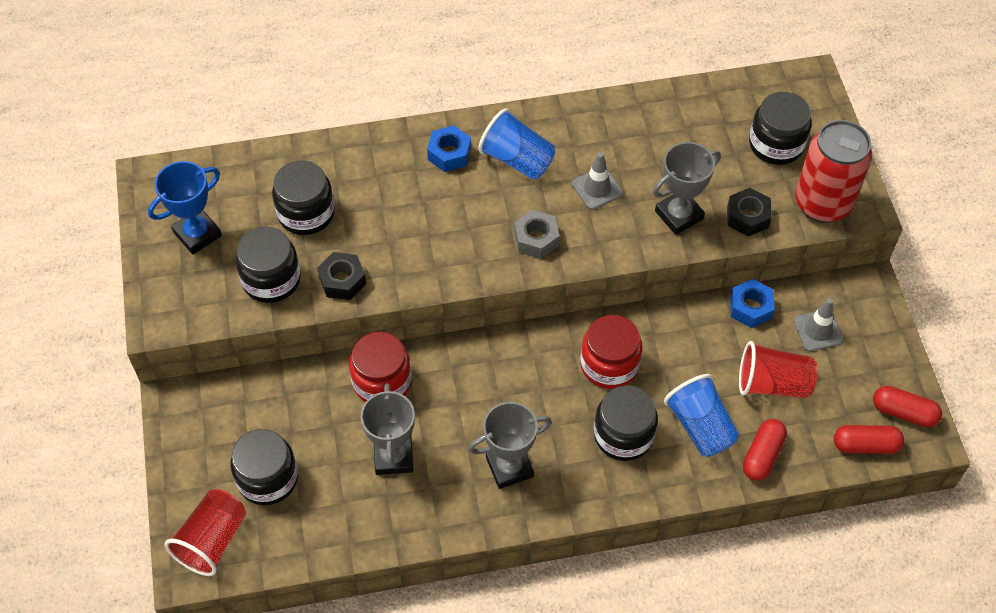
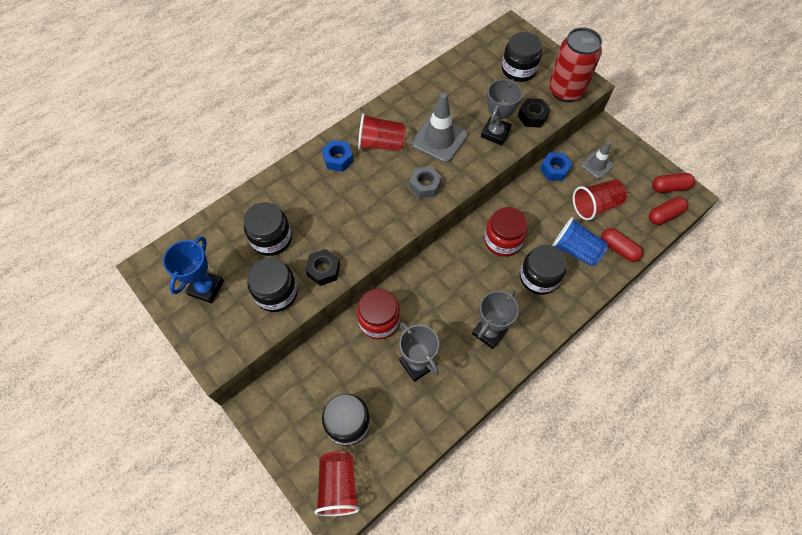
camera: 30 degrees left, 5 degrees up
(517, 160) = (381, 144): blue cup -> red cup
(597, 188) = (439, 139): grey traffic cone -> grey traffic cone, size x1.66
(762, 455) = (618, 249): red capsule -> red capsule turned 45 degrees counterclockwise

